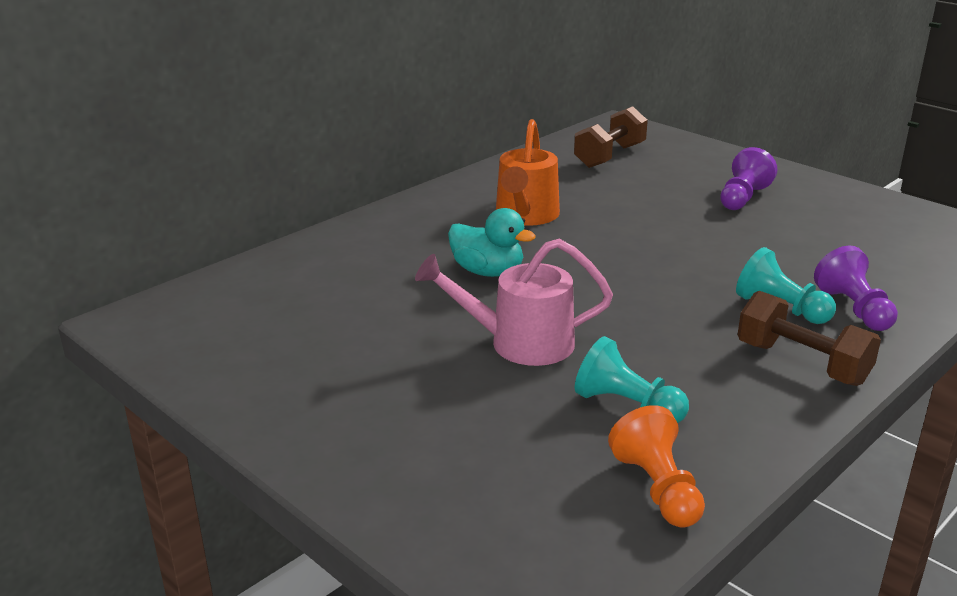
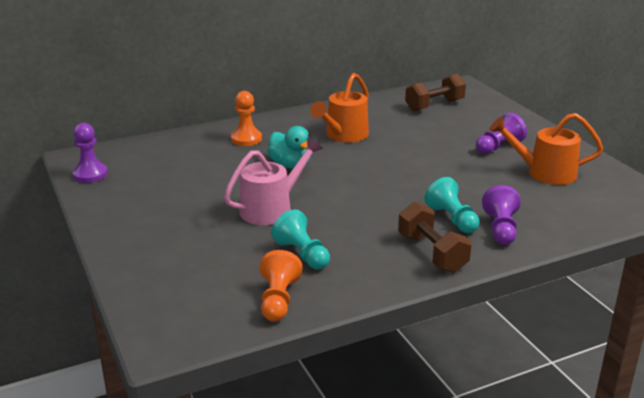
camera: 20 degrees right, 0 degrees up
(177, 345) = (90, 174): none -> purple pawn
(388, 244) = (246, 139): none -> orange pawn
(519, 343) = (272, 208): pink watering can -> pink watering can turned 120 degrees clockwise
(830, 223) = (544, 173): none -> orange watering can

